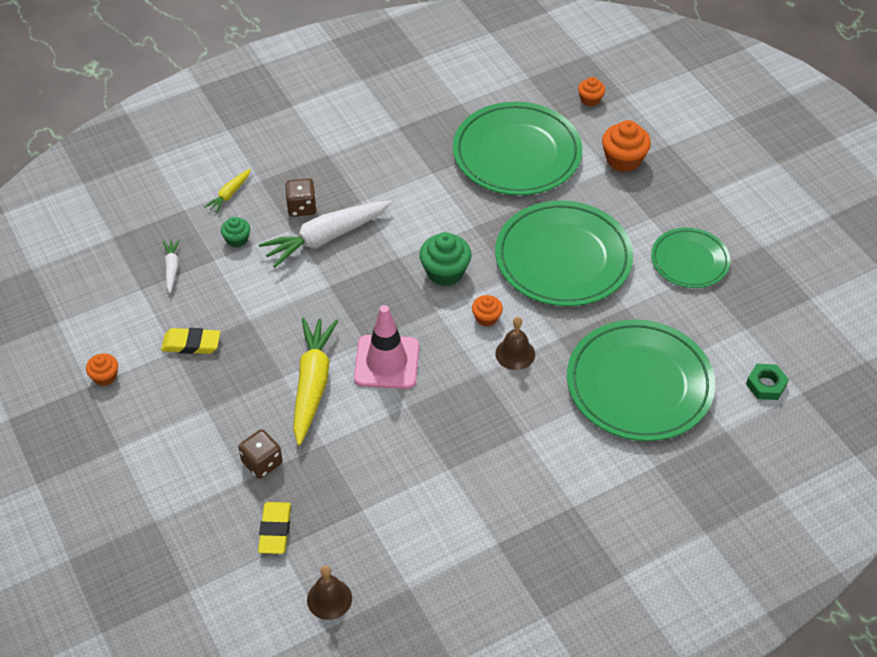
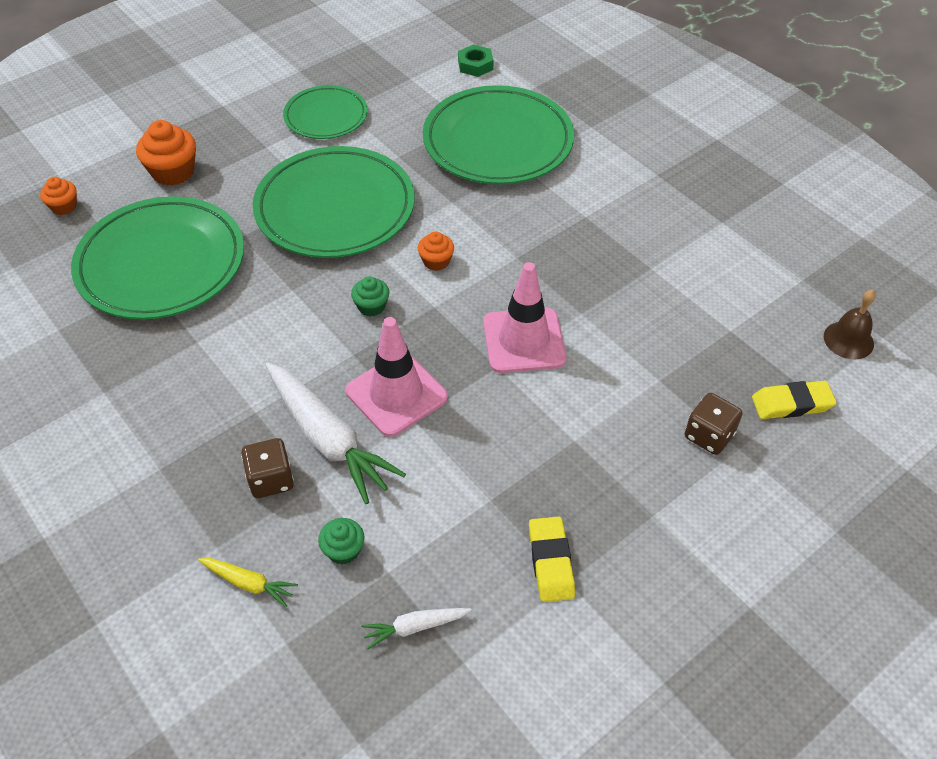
camera: 100 degrees left, 0 degrees up
(105, 376) = (640, 664): orange cupcake -> none
(312, 384) = (578, 407): yellow carrot -> none
(355, 278) = (396, 394): none -> pink traffic cone
(445, 272) = (371, 306): green cupcake -> green cupcake, size x0.58
(515, 353) = (482, 233): brown bell -> none

